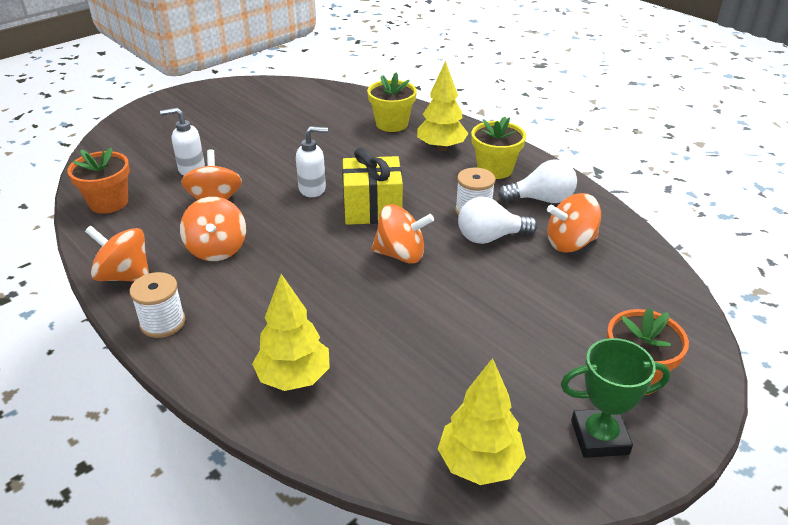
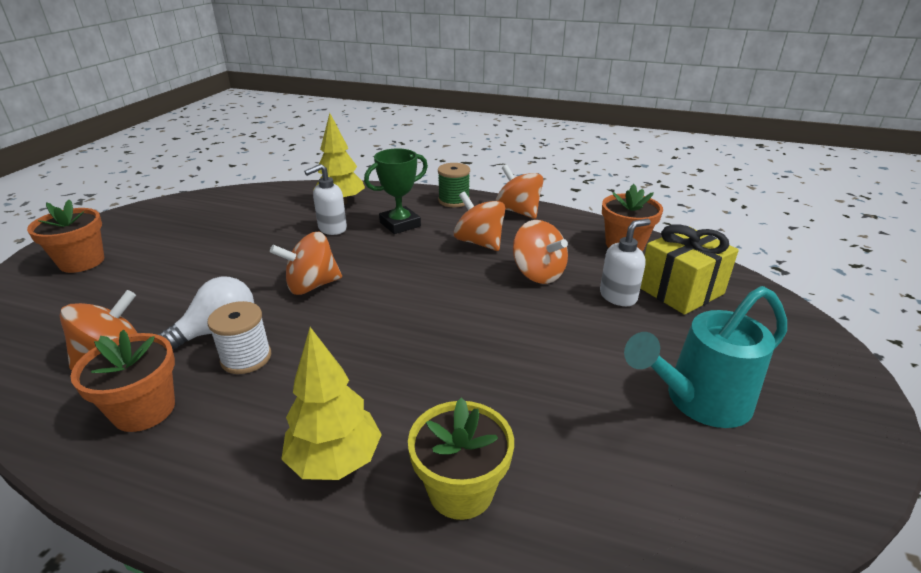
camera: 150 degrees right, 5 degrees down
(125, 276) = (518, 211): orange spinning top -> orange spinning top turned 120 degrees counterclockwise
(163, 322) = (454, 200): white spool -> green spool
(246, 116) = (699, 401): none -> turquoise watering can
(313, 189) = (461, 319): white soap dispenser -> white soap dispenser (332, 229)
(372, 209) = (373, 319): yellow gift -> yellow gift (680, 290)
(479, 464) = (207, 202): yellow tree -> none
(495, 169) = (225, 445): yellow flower pot -> none
(541, 199) = (144, 410): white light bulb -> orange flower pot
(599, 437) = (124, 227): green trophy -> green trophy (400, 224)

